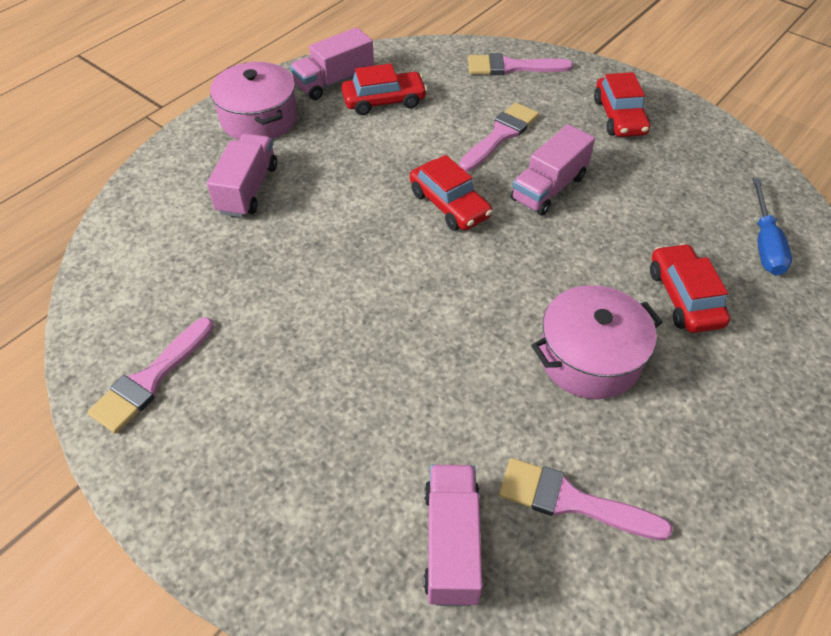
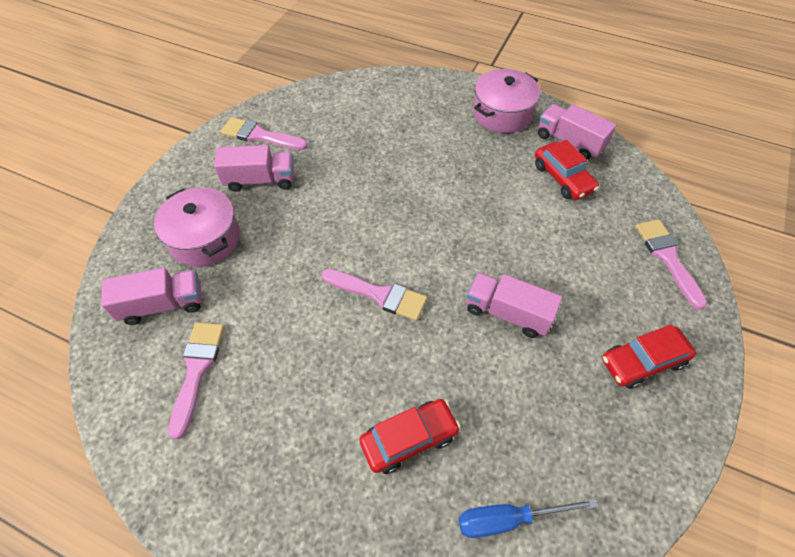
camera: 75 degrees right, 5 degrees up
(248, 189) = (427, 129): pink truck -> pink truck (260, 180)
(449, 204) = (458, 246): red car -> none
(500, 135) = (561, 266): pink brush -> pink brush (379, 295)
(589, 357) = (324, 367): pink pot -> pink pot (205, 238)

